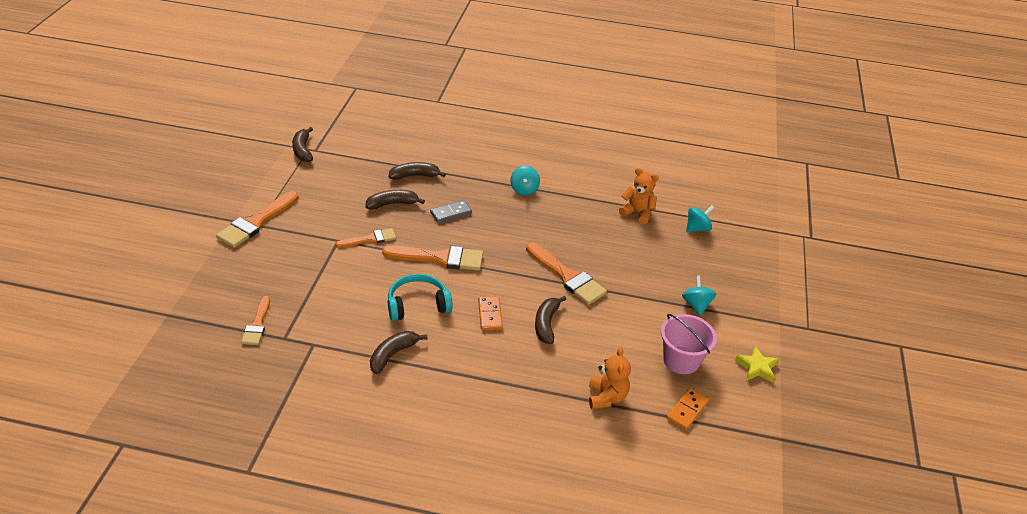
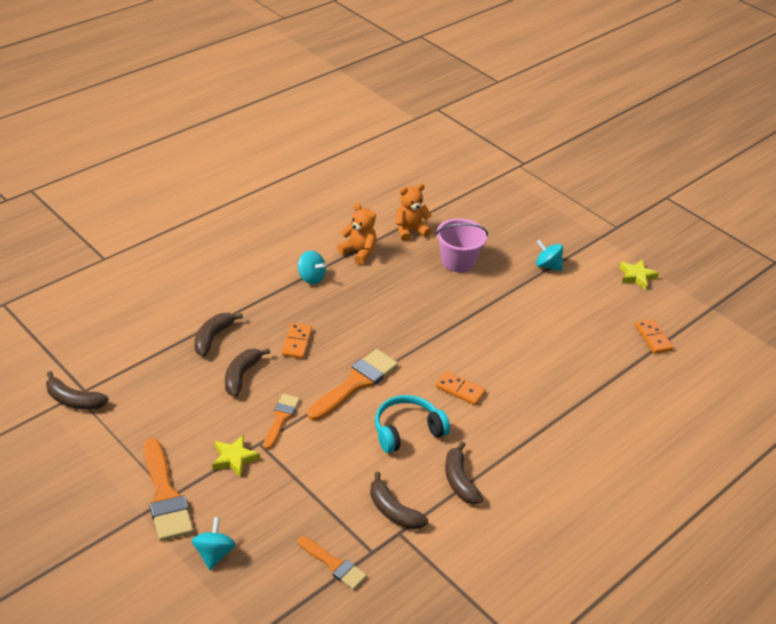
camera: 55 degrees left, 0 degrees up
(313, 236) = (234, 458): none -> yellow star
(418, 305) = (407, 431): turquoise headphones -> turquoise headphones turned 45 degrees clockwise
(451, 213) = (297, 342): grey domino -> orange domino
(546, 324) = (500, 361): brown banana -> brown banana (393, 511)
(567, 277) = (453, 316): orange brush -> none
(606, 397) = (609, 373): orange teddy bear -> orange teddy bear (358, 252)
(681, 360) = (600, 310): pink bucket -> pink bucket (457, 261)
(697, 228) = (460, 211): turquoise spinning top -> turquoise spinning top (214, 554)

